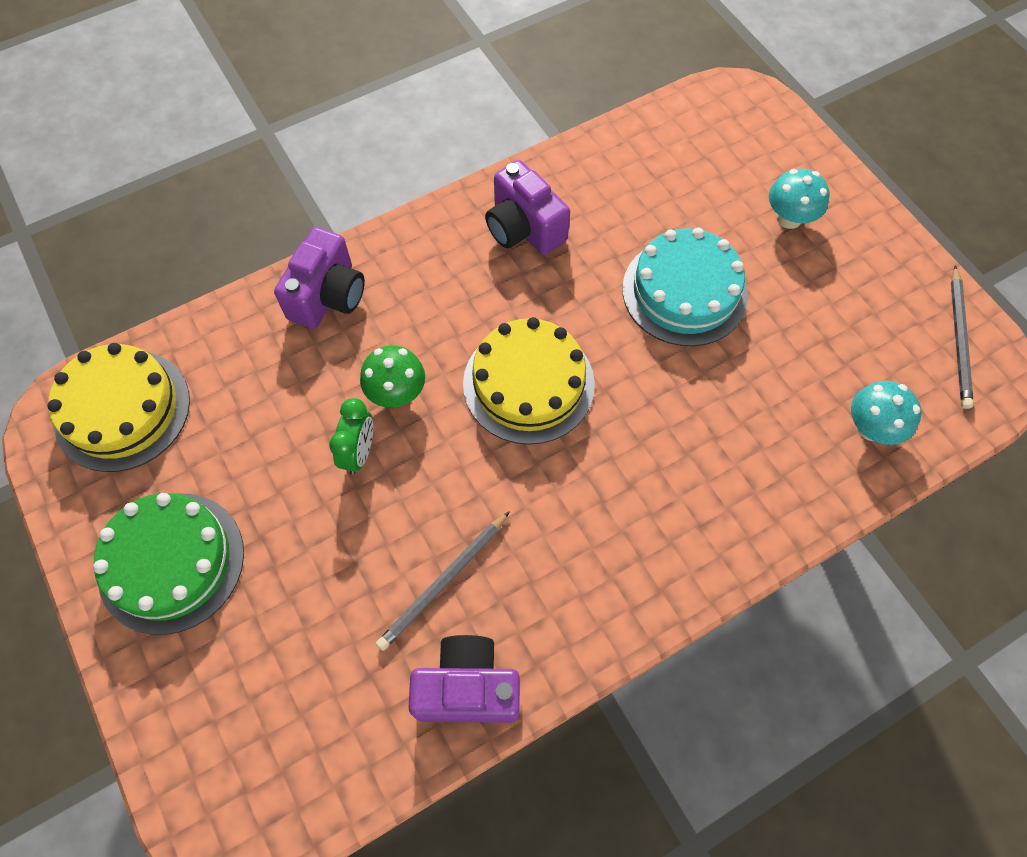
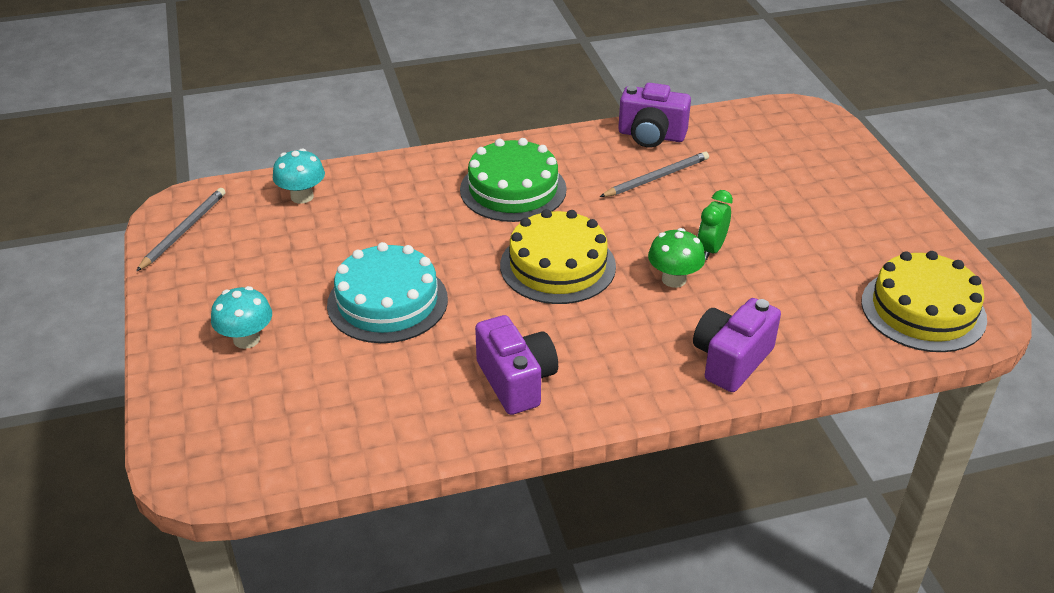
camera: 165 degrees left, 25 degrees down
(171, 562) = (860, 217): green cake -> green cake (513, 189)

